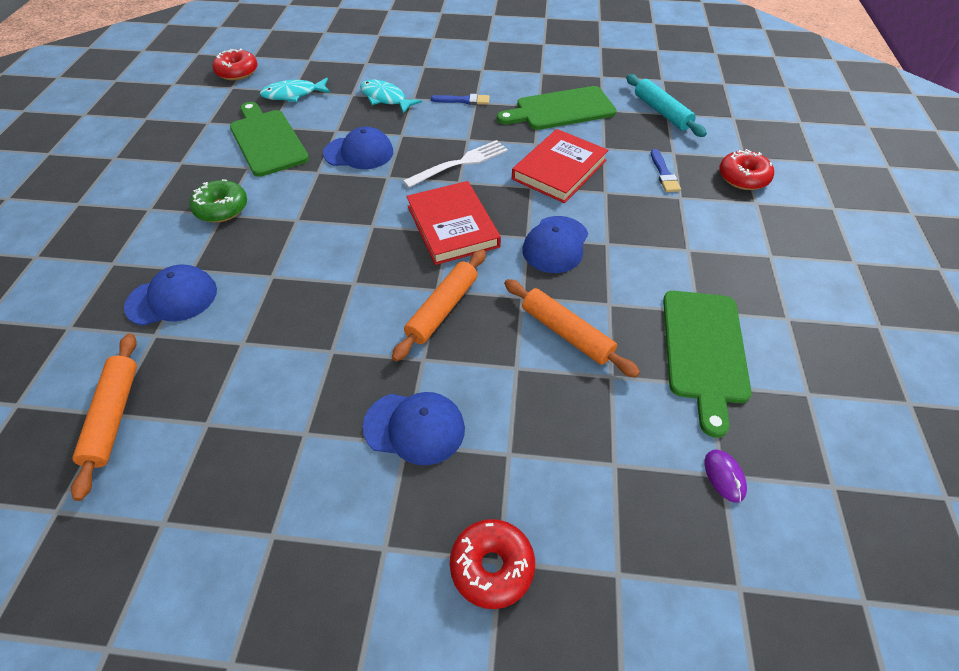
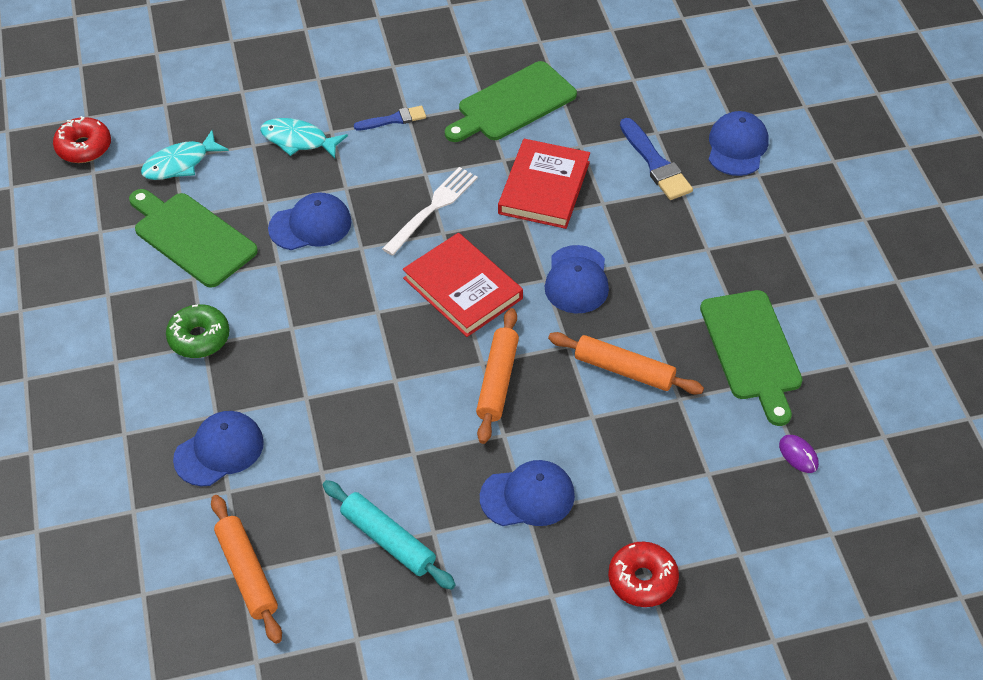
camera: 20 degrees left, 0 degrees up
(662, 112) = (626, 79): turquoise rolling pin -> turquoise rolling pin (388, 540)
(664, 173) = (655, 163): blue brush -> blue brush, size x1.57
(743, 177) = (737, 147): red donut -> blue cap

